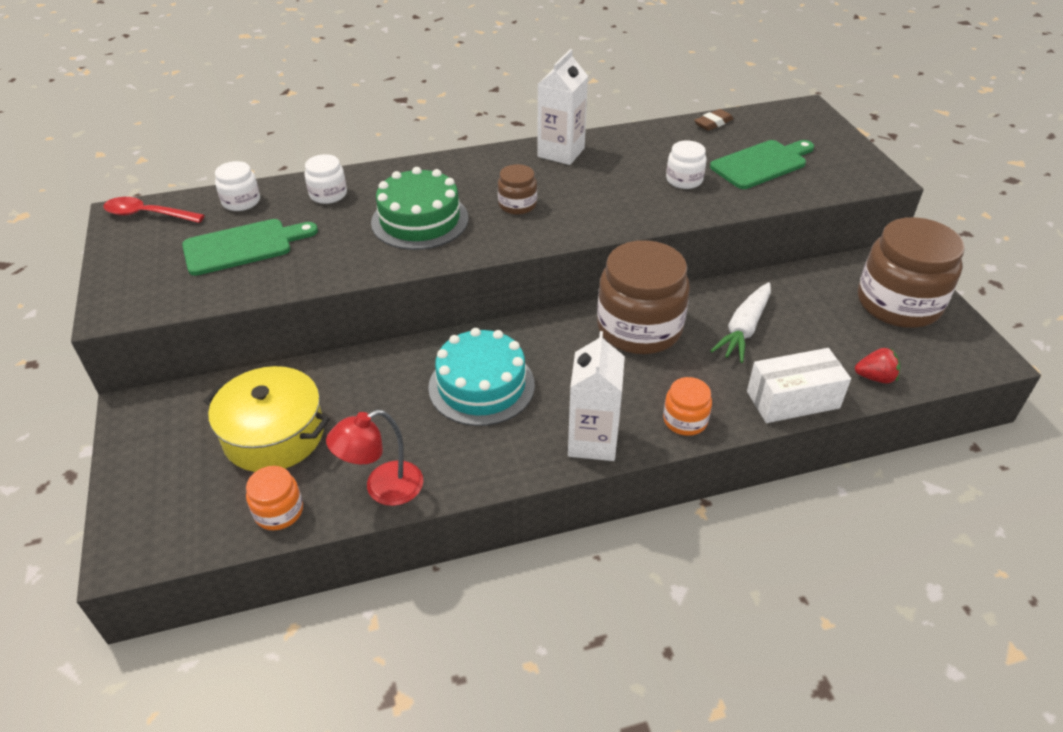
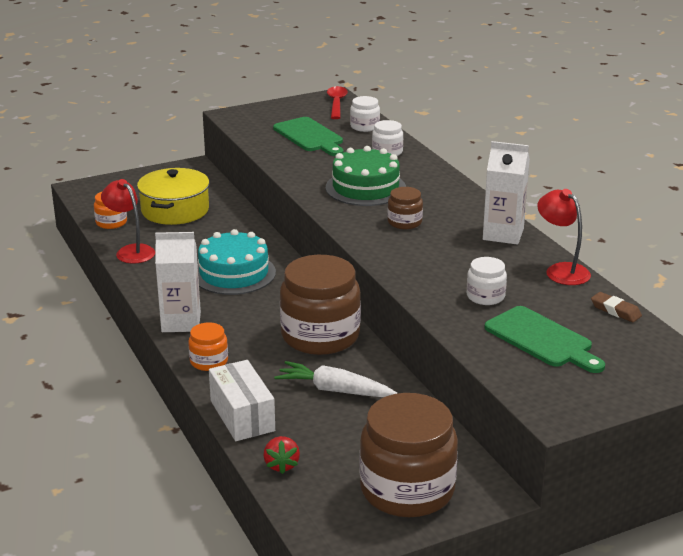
camera: 80 degrees right, 15 degrees down
(639, 135) = (561, 270): none -> red lamp

